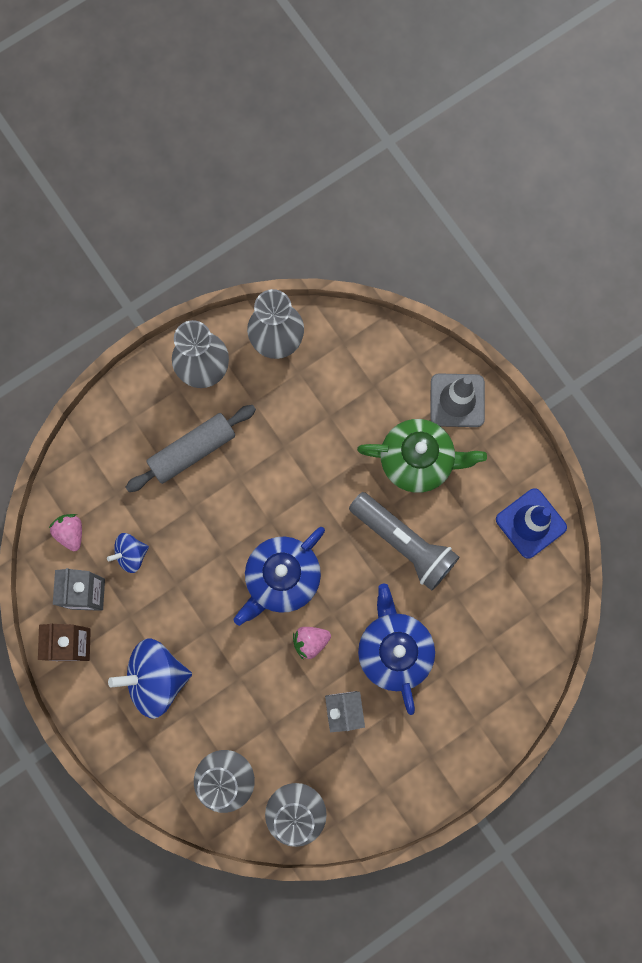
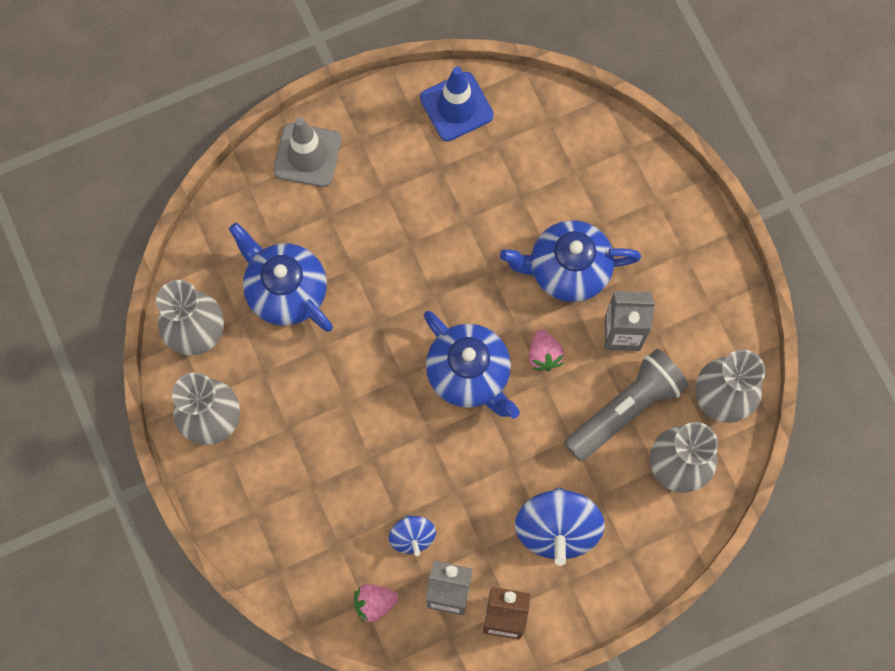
camera: 80 degrees left, 5 degrees down
(192, 451) = (306, 449): grey rolling pin -> none
(329, 406) = (286, 290): none -> blue teapot
(403, 543) = (454, 239): grey flashlight -> grey flashlight (625, 409)
(417, 460) = (366, 208): green teapot -> none

